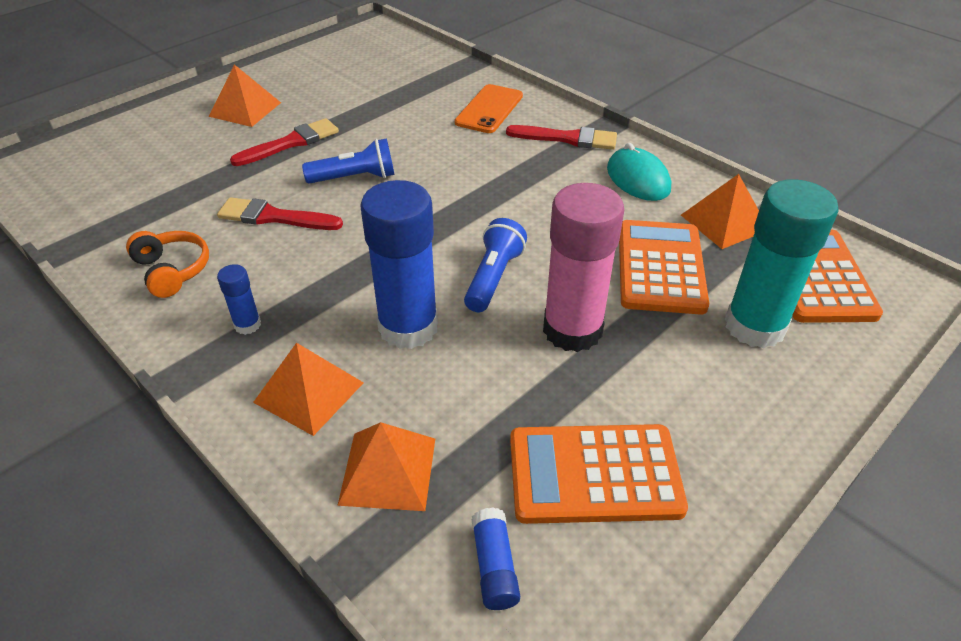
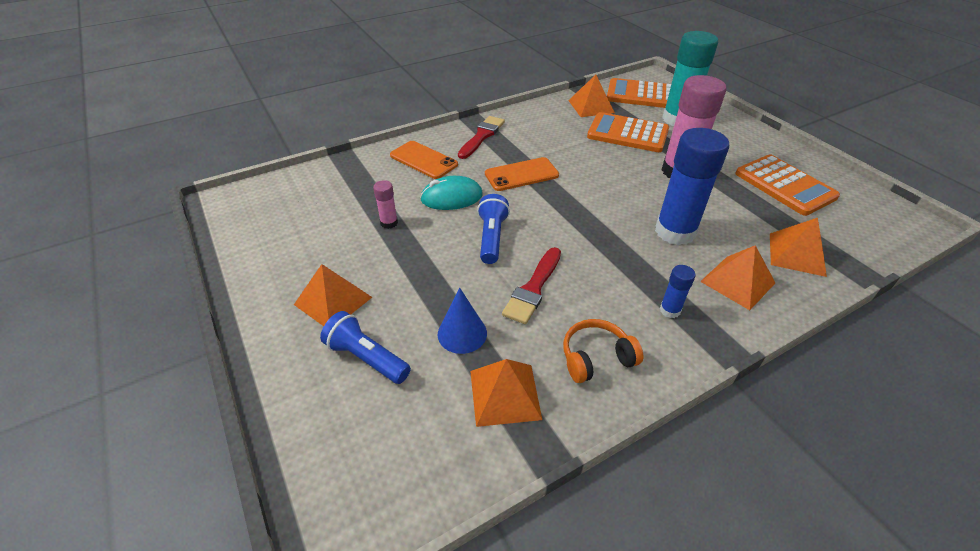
camera: 75 degrees left, 0 degrees up
(130, 218) = (504, 394): none -> orange pyramid
(206, 183) = (462, 333): none -> blue cone
(291, 143) = (417, 271): red brush -> none
(363, 112) = (389, 223): none -> pink glue stick
(491, 181) = (521, 174): none -> orange phone
(493, 277) = (629, 191): blue flashlight -> blue flashlight (367, 358)
(494, 566) = (849, 225): blue glue stick -> none
(594, 474) = (784, 185): orange calculator -> orange calculator turned 45 degrees counterclockwise
(638, 179) = (540, 122): turquoise mouse -> turquoise mouse (451, 197)

